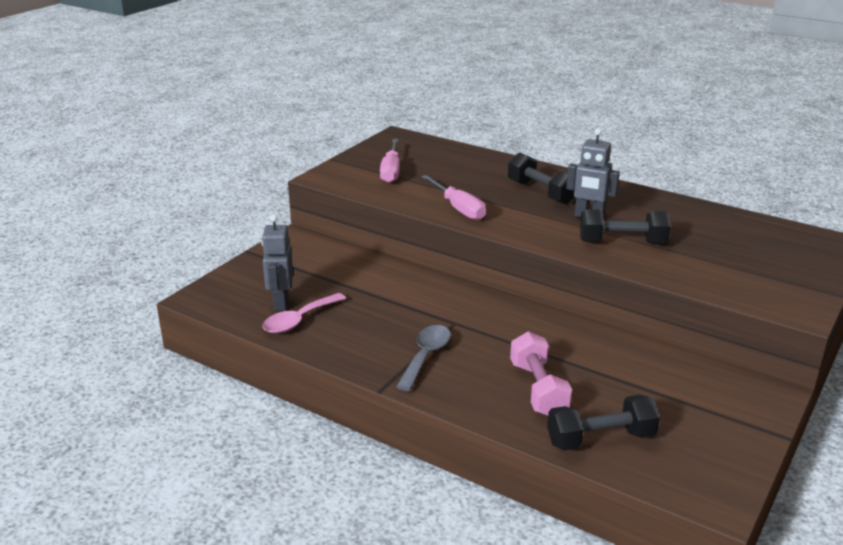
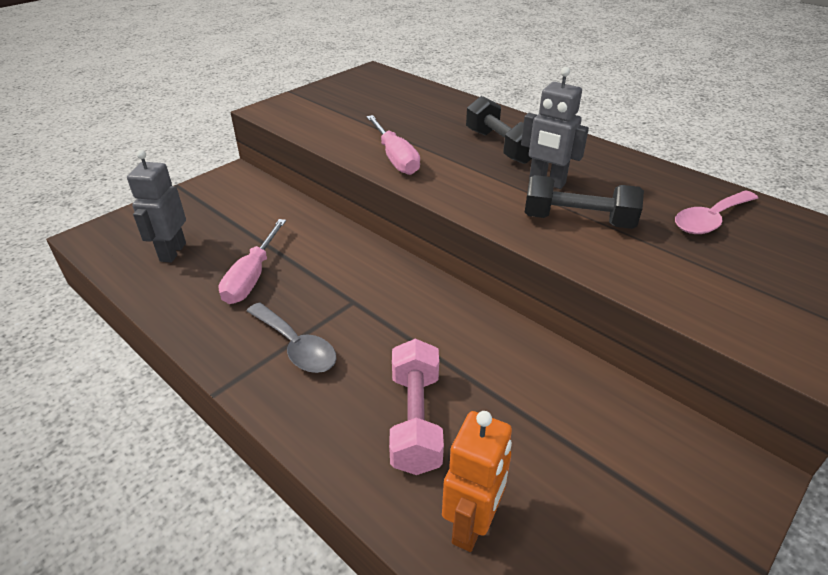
camera: 10 degrees right, 10 degrees up
(299, 320) = (178, 277): pink spoon -> pink spoon (710, 220)
(391, 171) = (344, 108): pink screwdriver -> pink screwdriver (252, 277)
(426, 356) = (296, 346): grey spoon -> grey spoon turned 105 degrees clockwise
(600, 439) = (472, 525): black dumbbell -> orange robot

